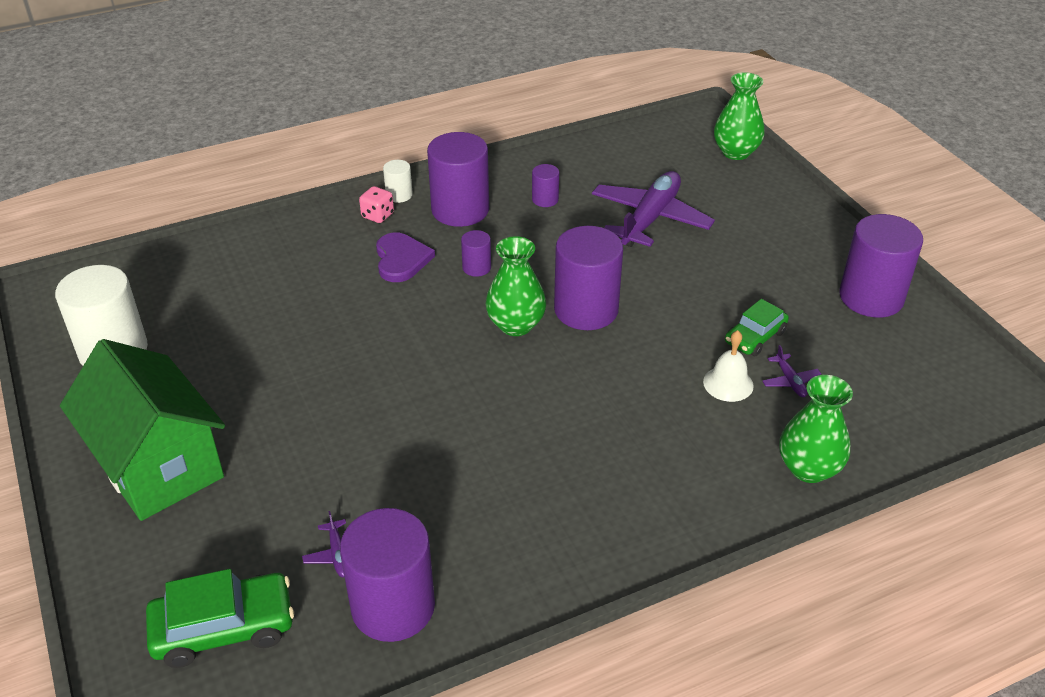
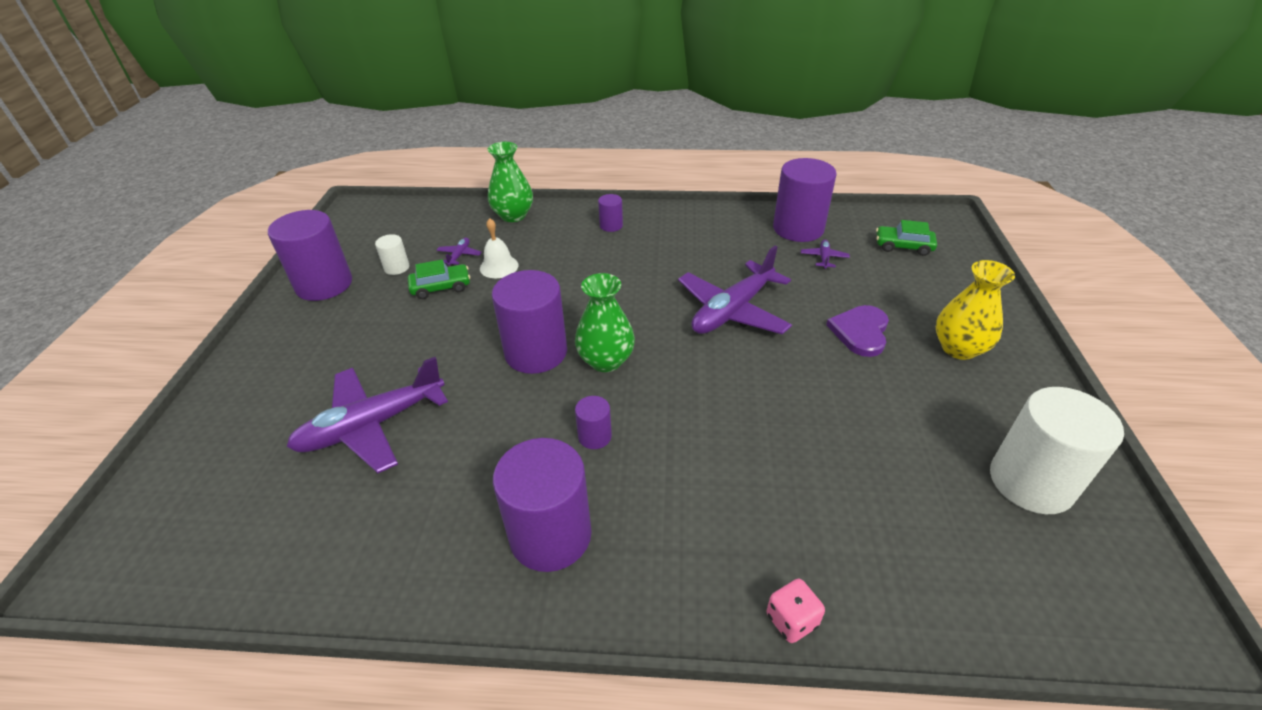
camera: 150 degrees left, 0 degrees up
(158, 465) = (959, 348): green house -> yellow vase
(224, 628) = (903, 246): green car -> green car, size x0.65
(377, 215) = (659, 575): pink dice -> pink dice (791, 620)
(399, 195) = (609, 607): white cylinder -> white cylinder (396, 268)
(401, 259) = (667, 482): purple heart -> purple heart (860, 332)
(423, 423) = (732, 311): none -> purple plane
(545, 199) = (441, 506): purple cylinder -> purple cylinder (611, 226)
(735, 152) = (160, 483): green vase -> none

